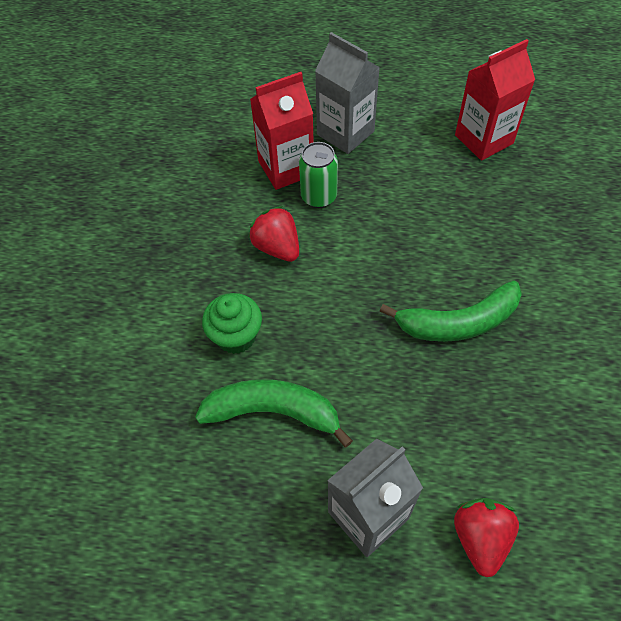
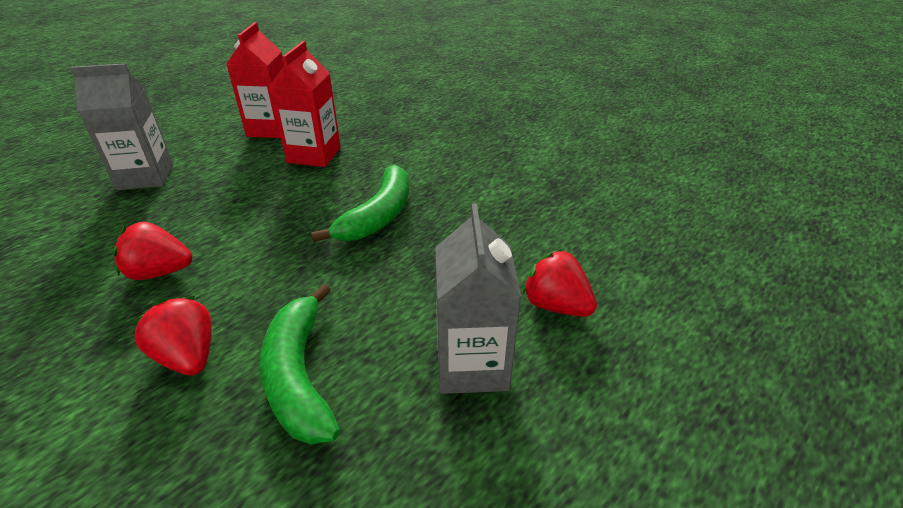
camera: 55 degrees left, 20 degrees down
(236, 336) = (188, 356): green cupcake -> red strawberry
(273, 412) = (300, 375): green banana -> green banana turned 60 degrees counterclockwise
(286, 168) = (106, 223): red carton -> red carton (314, 155)
(318, 197) = (165, 221): green can -> none

